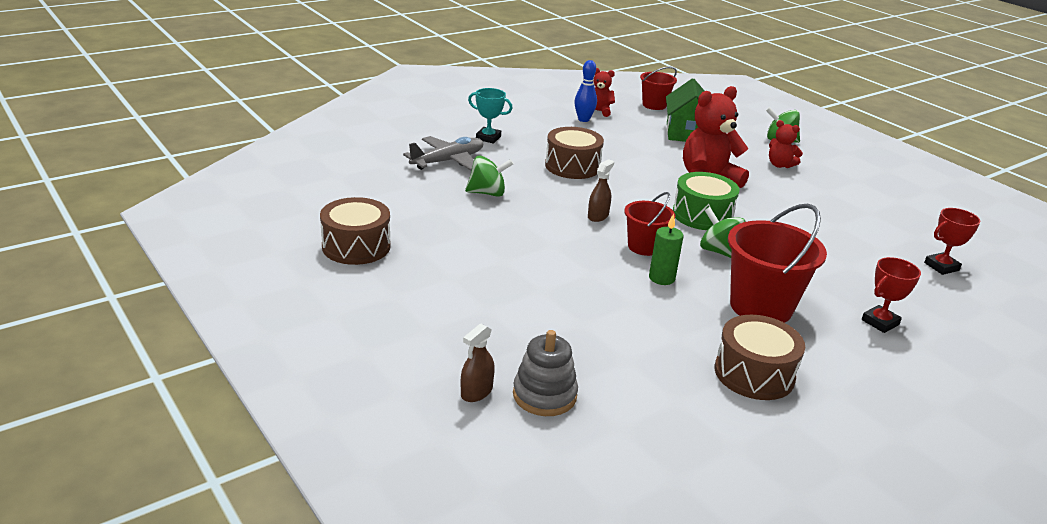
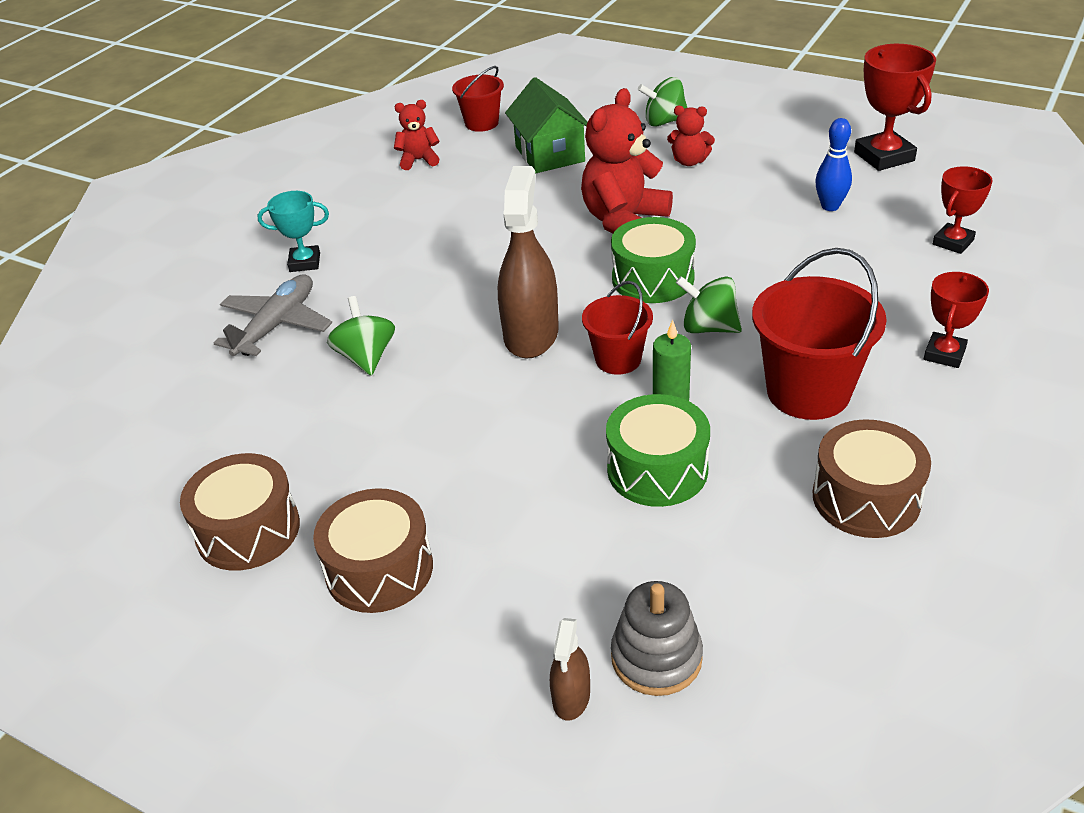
camera: 20 degrees left, 10 degrees up
(487, 193) = (366, 357): green spinning top -> green spinning top turned 75 degrees counterclockwise
(572, 166) = (446, 265): brown drum -> brown drum (379, 569)
(583, 119) = (409, 181): blue bowling pin -> blue bowling pin (830, 206)
(598, 216) = (531, 334): brown spray bottle -> brown spray bottle, size x2.08
(623, 308) = (657, 469): none -> green drum
(928, 205) = (884, 156): none -> red trophy

